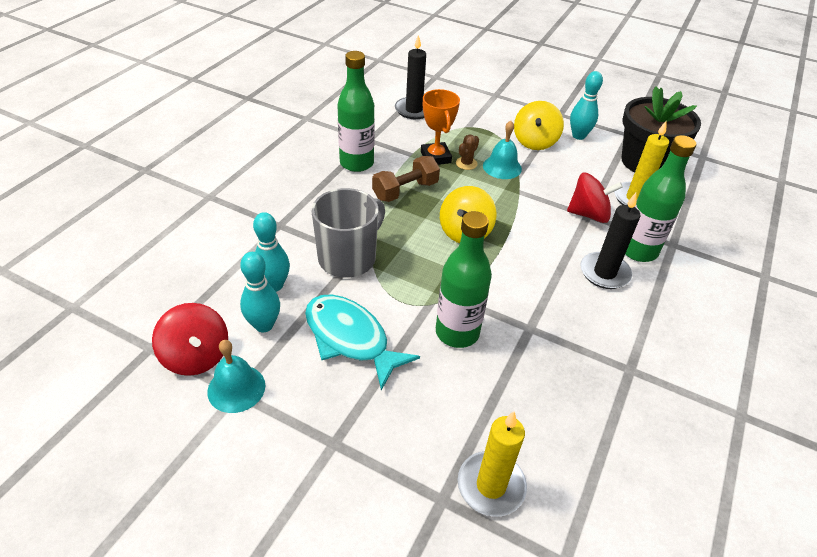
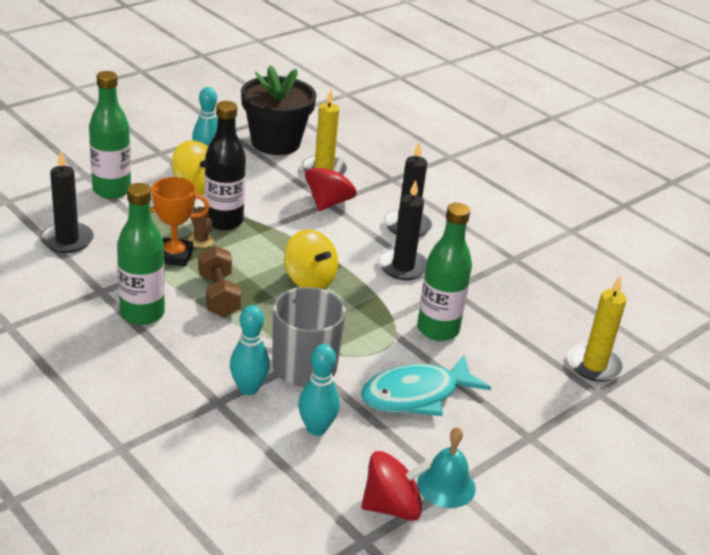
camera: 70 degrees left, 10 degrees down
(264, 325) = (371, 448): turquoise bowling pin -> turquoise bowling pin (248, 388)
(502, 167) = (223, 221): turquoise bell -> black bottle
(535, 285) = (403, 267): none -> black candle
(638, 251) = (390, 198): green bottle -> green bottle (112, 190)

